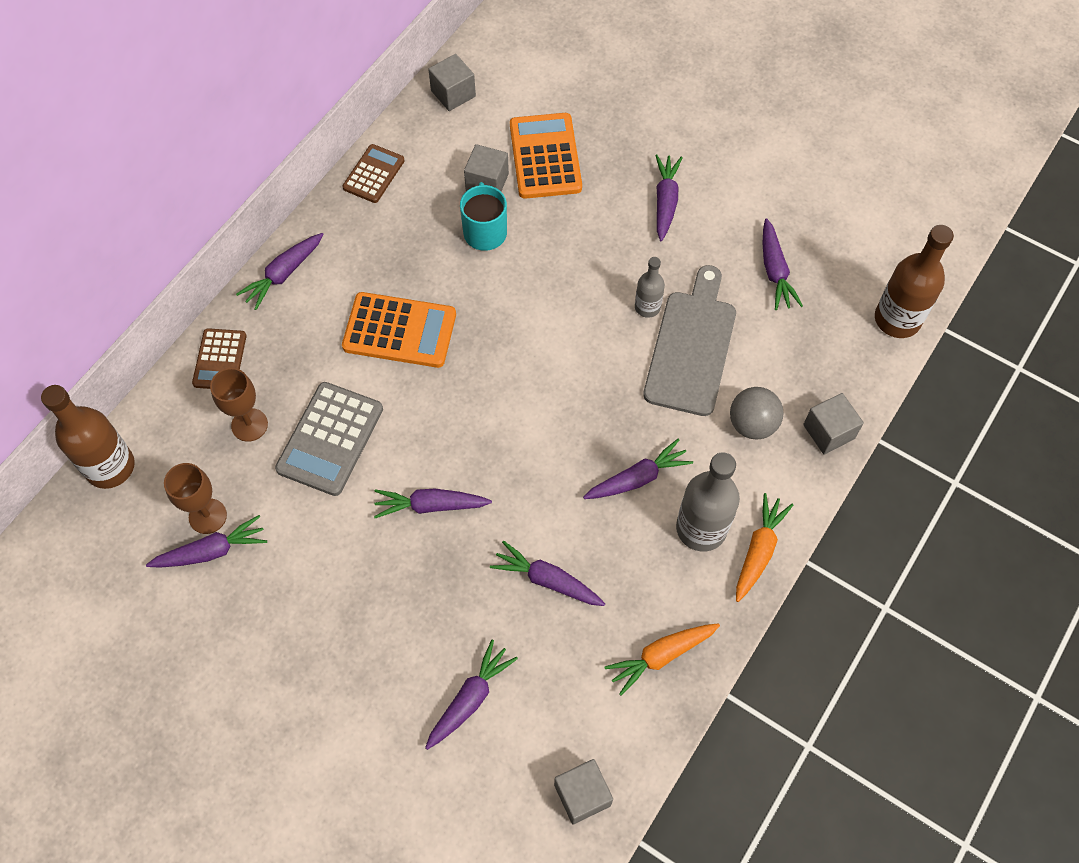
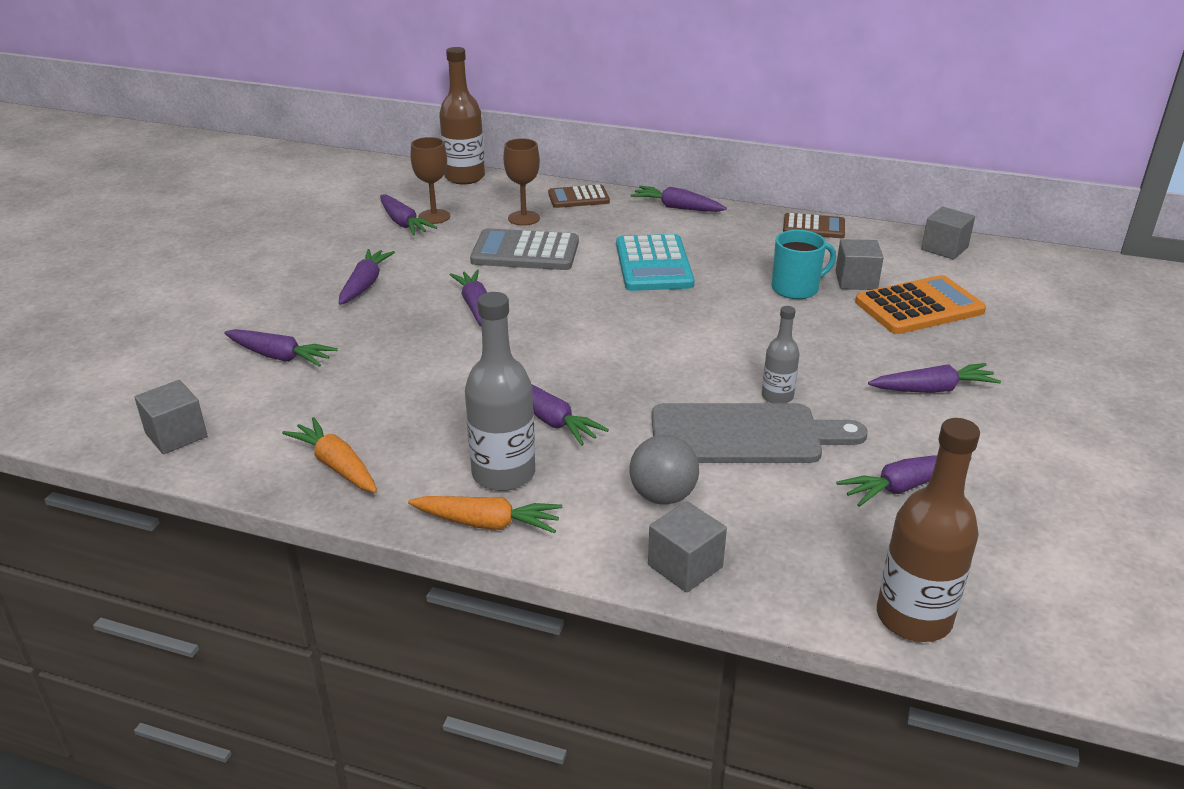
camera: 75 degrees right, 30 degrees down
(399, 331) = (653, 264): orange calculator -> turquoise calculator
(547, 580) = (413, 380): purple carrot -> purple carrot (365, 284)

